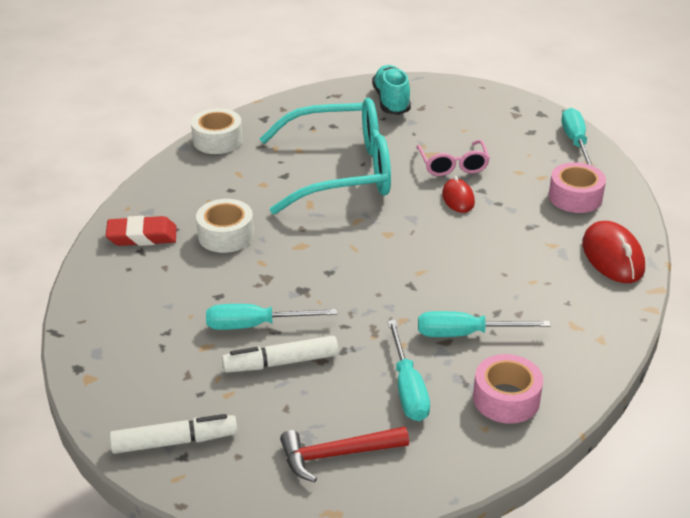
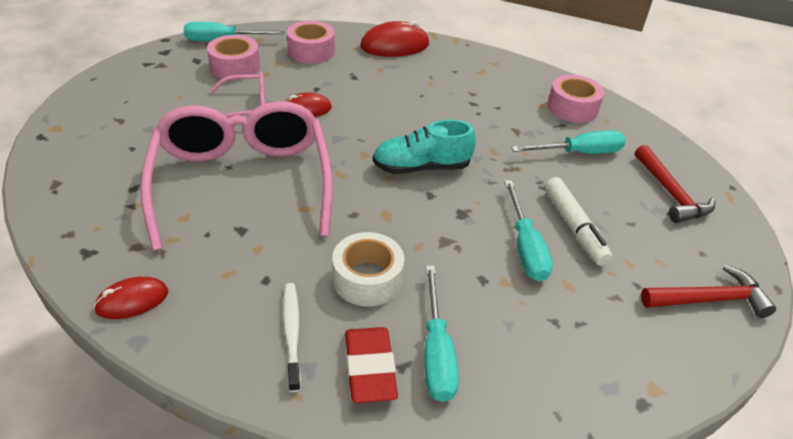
camera: 95 degrees left, 5 degrees up
(174, 442) = (709, 299): white marker -> red hammer
(178, 203) = (292, 333): none -> white toothbrush
(217, 140) = (132, 300): white tape -> red mouse
(340, 172) = (242, 183): turquoise glasses -> pink glasses
(391, 101) = (94, 140): turquoise shoe -> turquoise shoe (421, 167)
(465, 334) = (504, 120): turquoise screwdriver -> turquoise screwdriver (436, 352)
(525, 153) = (235, 67): none -> pink tape

